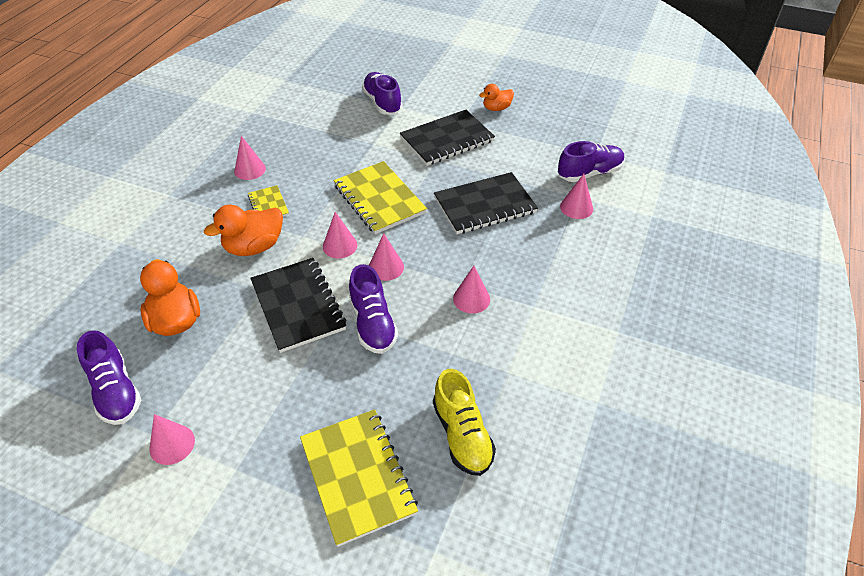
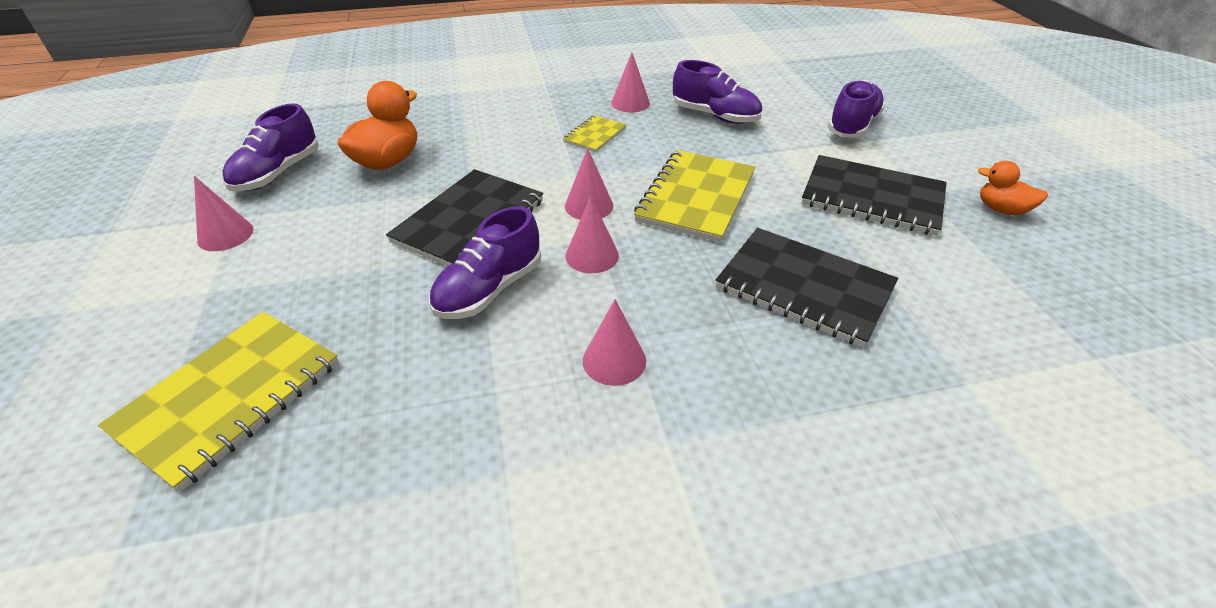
camera: 55 degrees right, 5 degrees down
(254, 247) = (527, 155): orange duck -> none
(462, 435) = (349, 476): yellow shoe -> none
(576, 207) = (940, 393): pink cone -> none
(589, 173) = (1040, 372): purple shoe -> purple shoe (715, 116)

